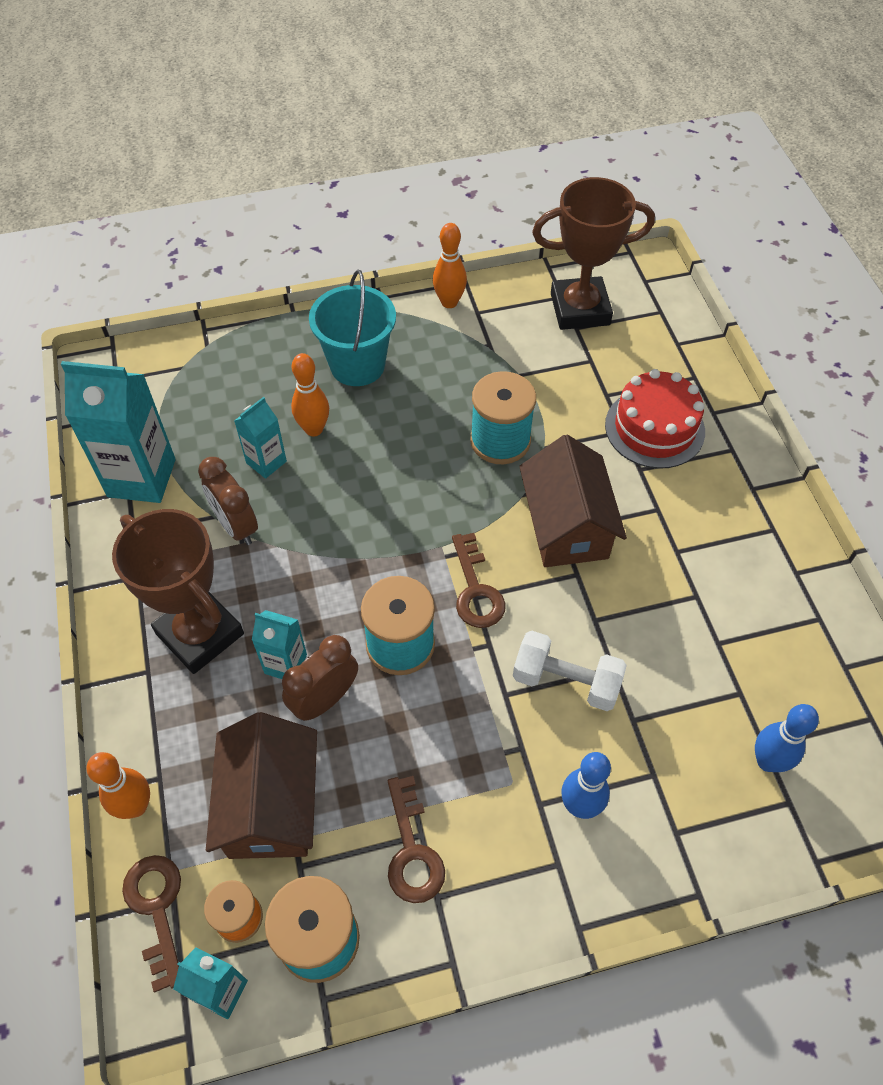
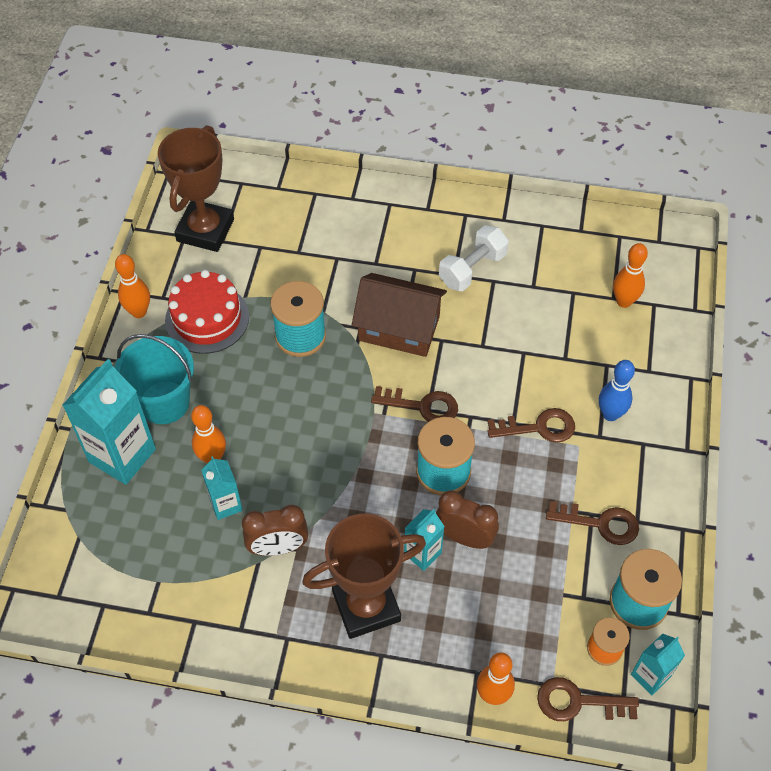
camera: 65 degrees left, 0 degrees up
(141, 478) = (186, 606): turquoise carton -> turquoise carton (122, 455)
(270, 805) = (531, 601): brown house -> none
(324, 699) = (464, 537): brown clock -> brown clock turned 135 degrees clockwise
(514, 726) = (539, 427): none -> brown key
(566, 681) = (520, 383): white dumbbell -> white dumbbell (472, 269)
(654, 428) = (345, 238): red cake -> red cake (207, 318)
(767, 761) = (624, 301): blue bowling pin -> orange bowling pin

